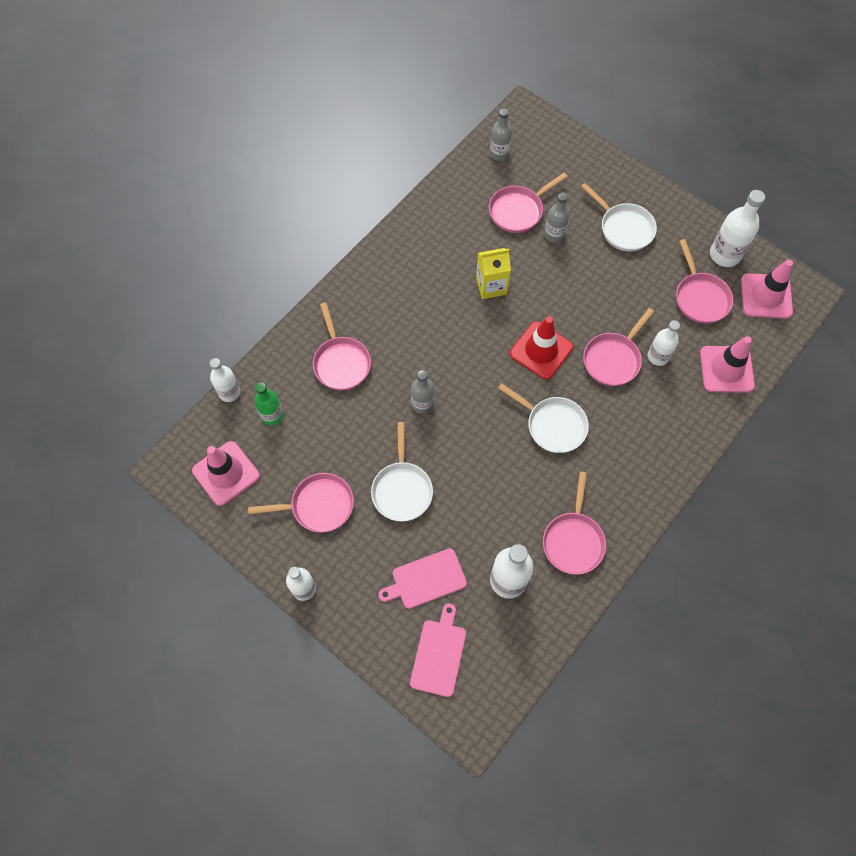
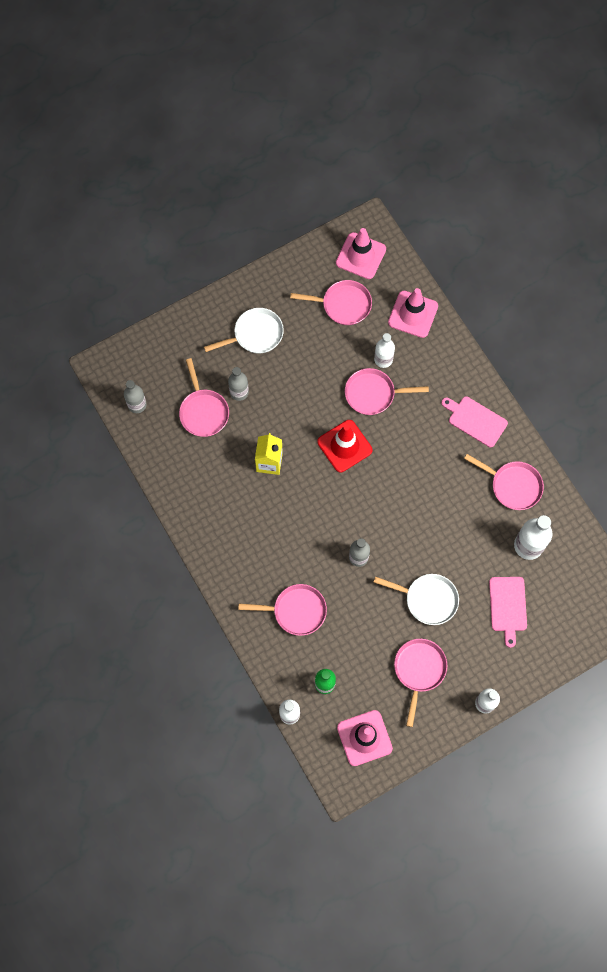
camera: 70 degrees left, 5 degrees up
(439, 654) = (568, 617): pink cutting board -> pink cutting board (475, 420)
(552, 425) = (413, 463): white pan -> none
(613, 359) = (373, 394): pink pan -> pink pan turned 120 degrees clockwise
(725, 254) = (311, 268): white bottle -> none

